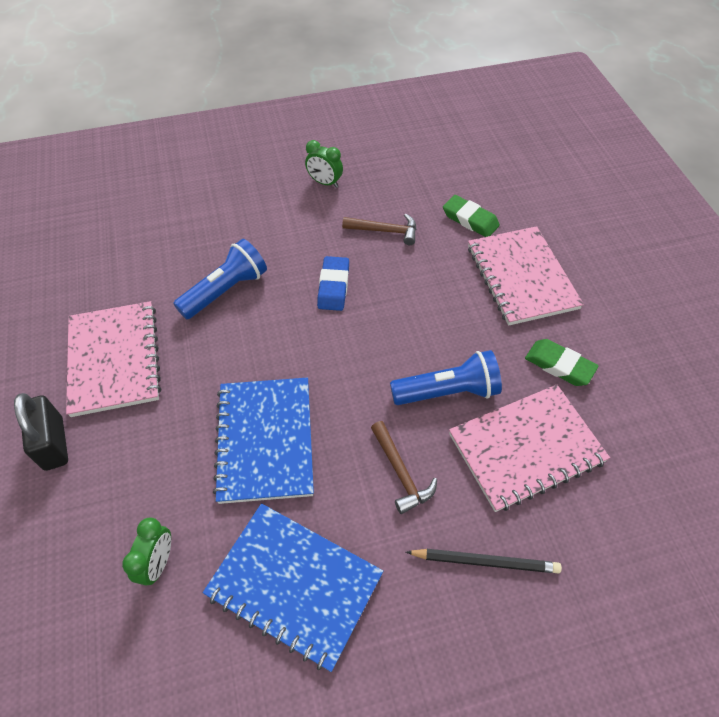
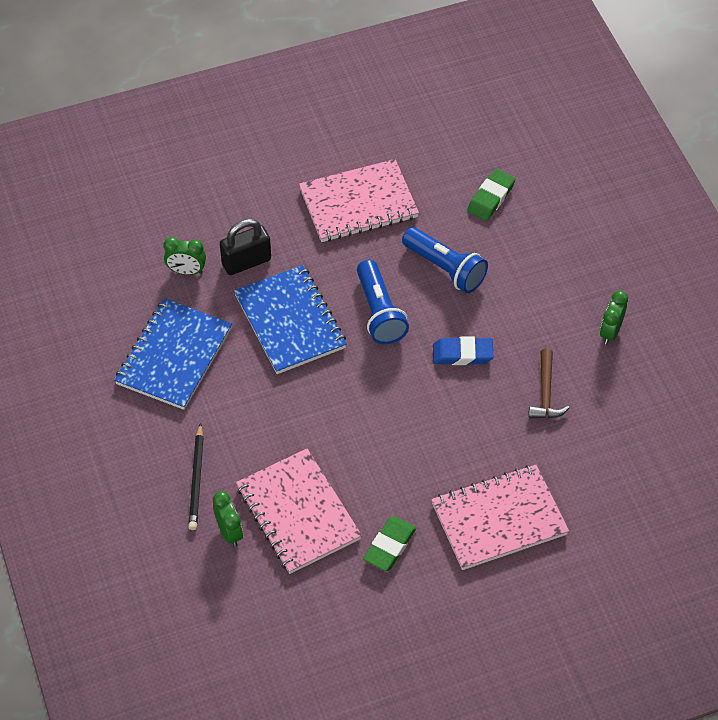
camera: 85 degrees right, 0 degrees up
(54, 443) = (276, 185): black padlock -> black padlock (246, 262)
(265, 440) = (290, 321): blue notebook -> blue notebook turned 75 degrees clockwise
(401, 472) = (268, 419): brown hammer -> none
(447, 391) = (350, 452): blue flashlight -> blue flashlight (379, 312)
(470, 220) = (577, 472): green eraser -> green eraser (491, 198)
(557, 525) = (229, 532): none -> green clock

